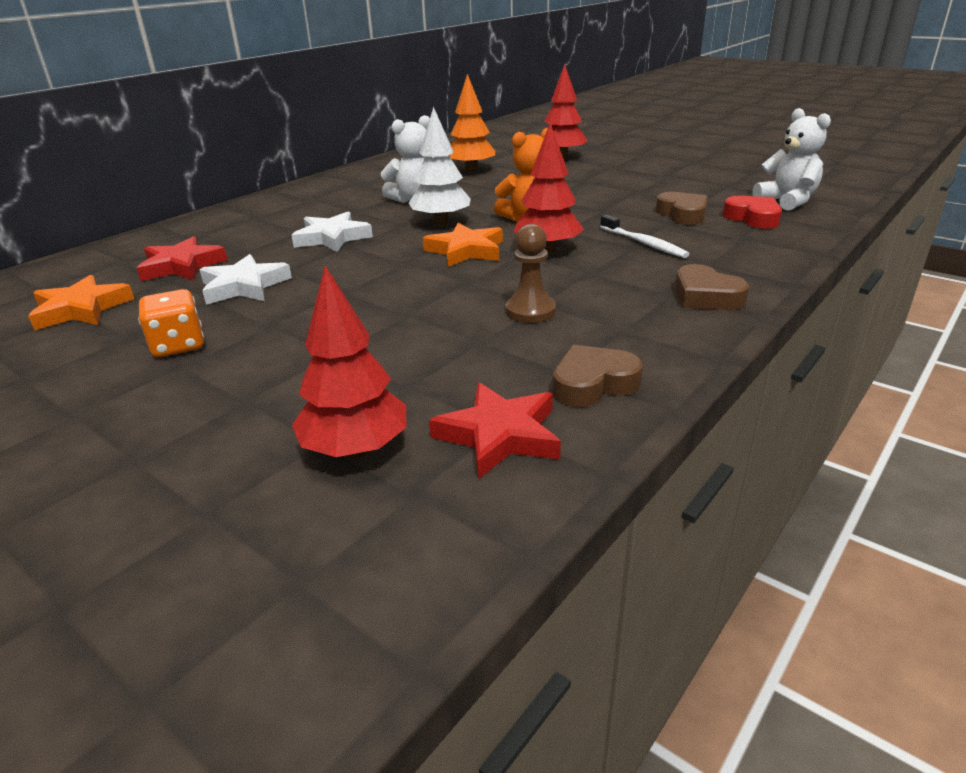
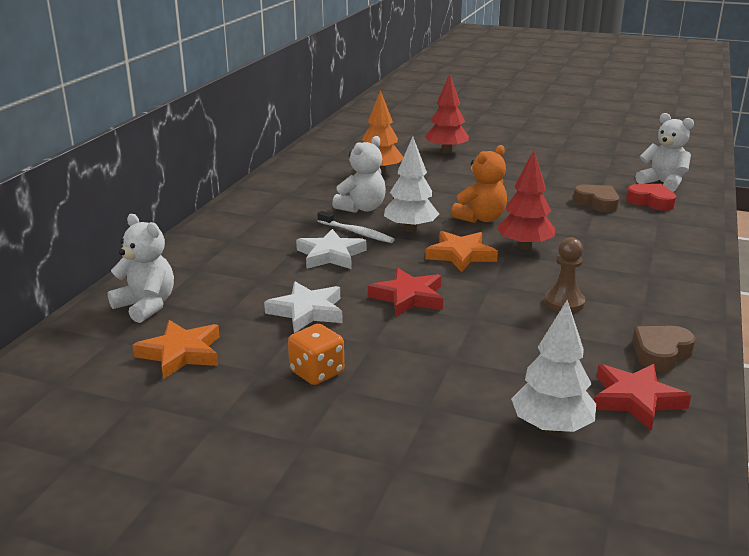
camera: 20 degrees left, 5 degrees down
(109, 264) = (146, 306): none -> white teddy bear
(182, 266) = (222, 299): red star -> red star (408, 297)
(356, 450) = (551, 427): red tree -> white tree
(644, 243) = (592, 233): white toothbrush -> white toothbrush (357, 233)
(706, 296) = (674, 274): brown heart -> none

